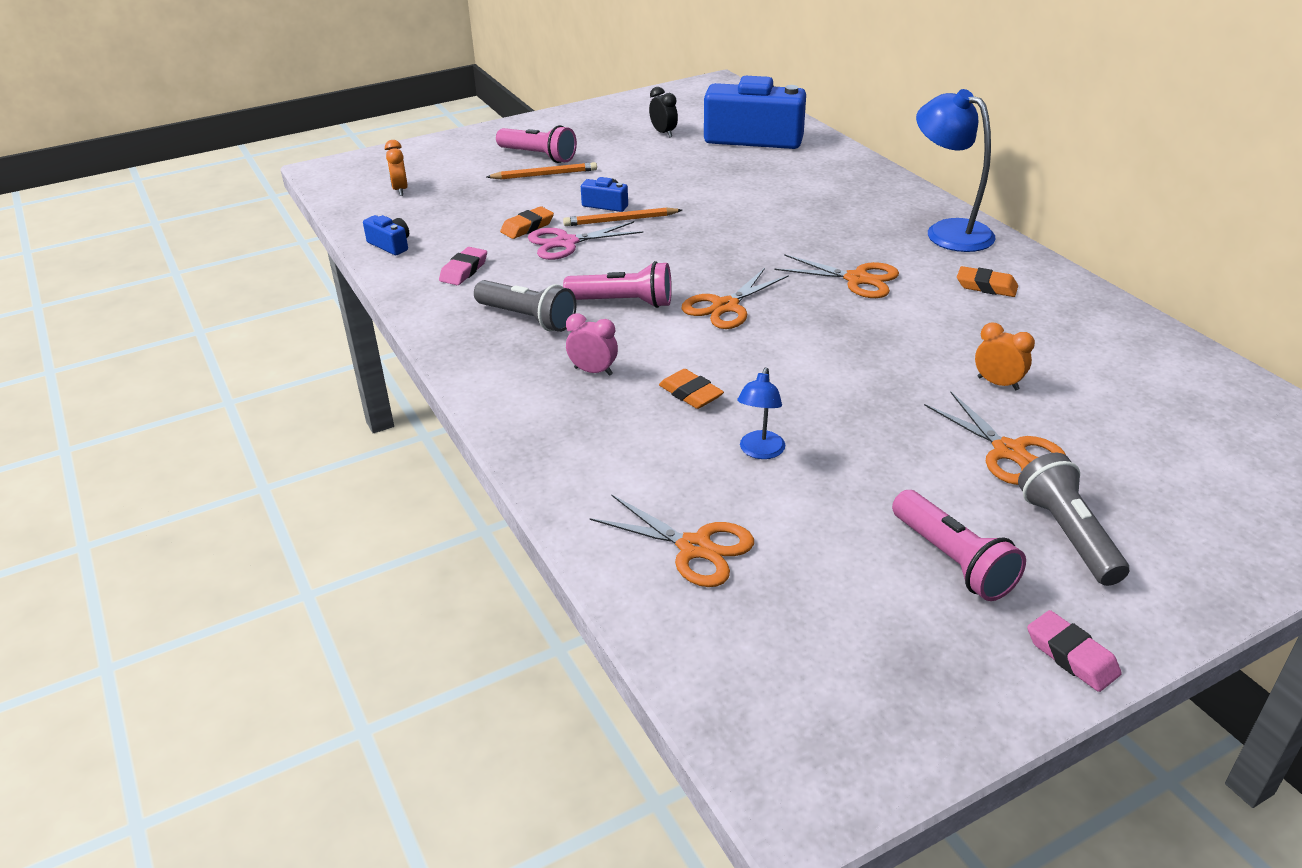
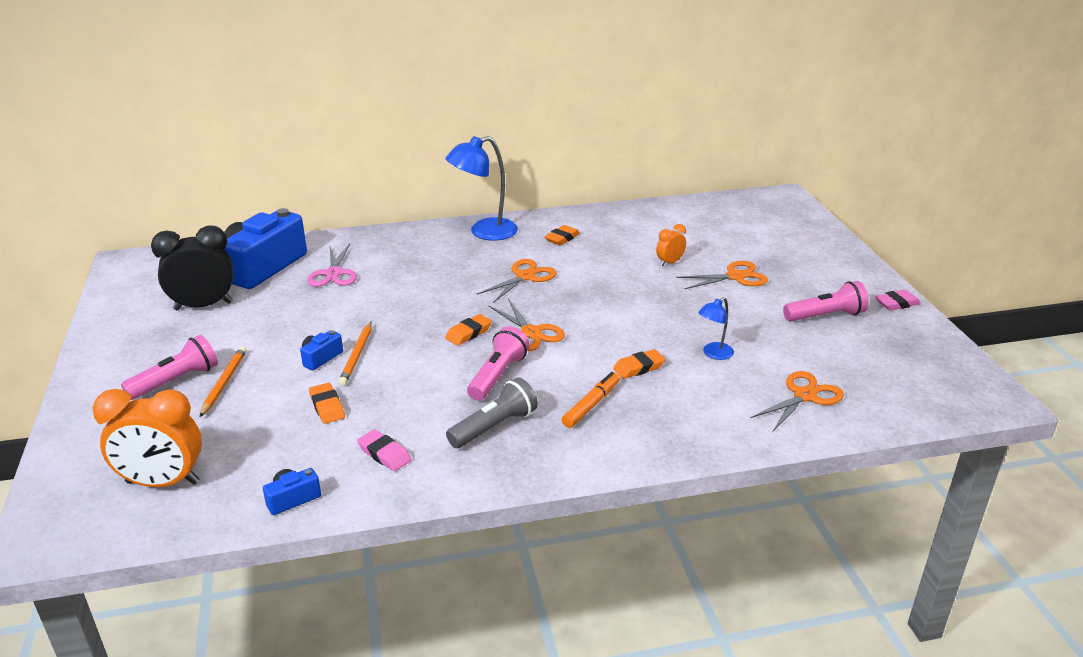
camera: 75 degrees left, 5 degrees down
(400, 190) = (163, 482): orange clock -> orange clock, size x1.99
(566, 243) = (375, 389): pink scissors -> pink scissors (333, 274)
(593, 371) = (591, 405): pink clock -> orange marker
(663, 133) = (203, 306): black clock -> black clock, size x1.99
(699, 269) = (468, 333): none -> orange eraser
(760, 452) = (713, 354): blue lamp -> blue lamp turned 105 degrees clockwise
(1067, 534) = (808, 280): grey flashlight -> none

